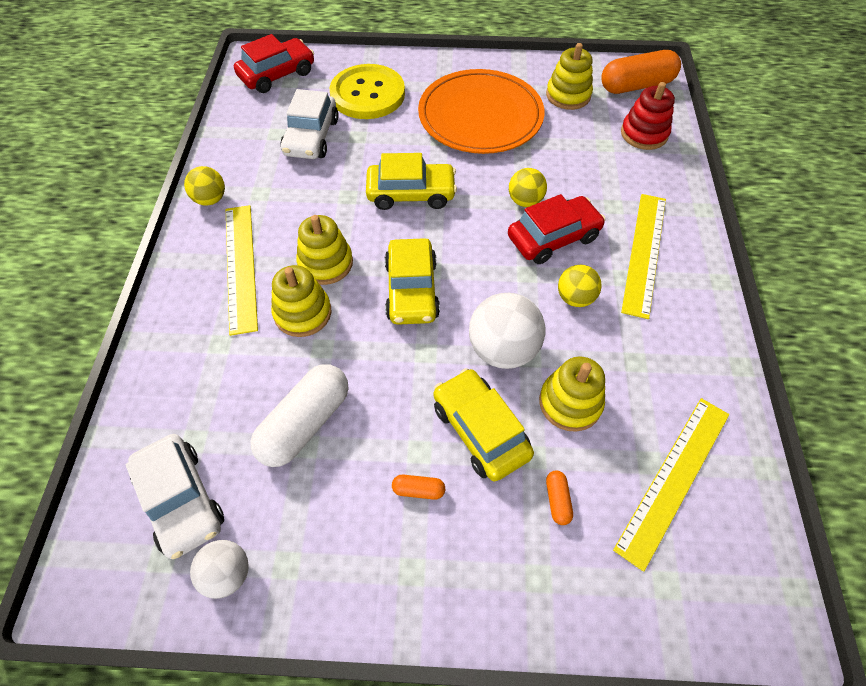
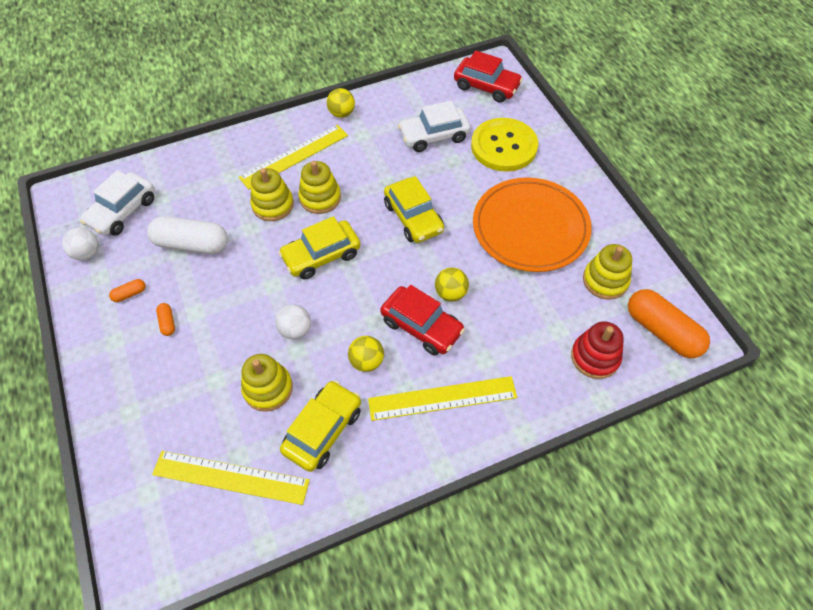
camera: 65 degrees right, 0 degrees up
(480, 430) = (223, 340): yellow car -> yellow car (323, 430)
(503, 349) = (295, 330): white ball -> white ball, size x0.60
(557, 500) = (187, 405): orange capsule -> orange capsule (130, 294)

